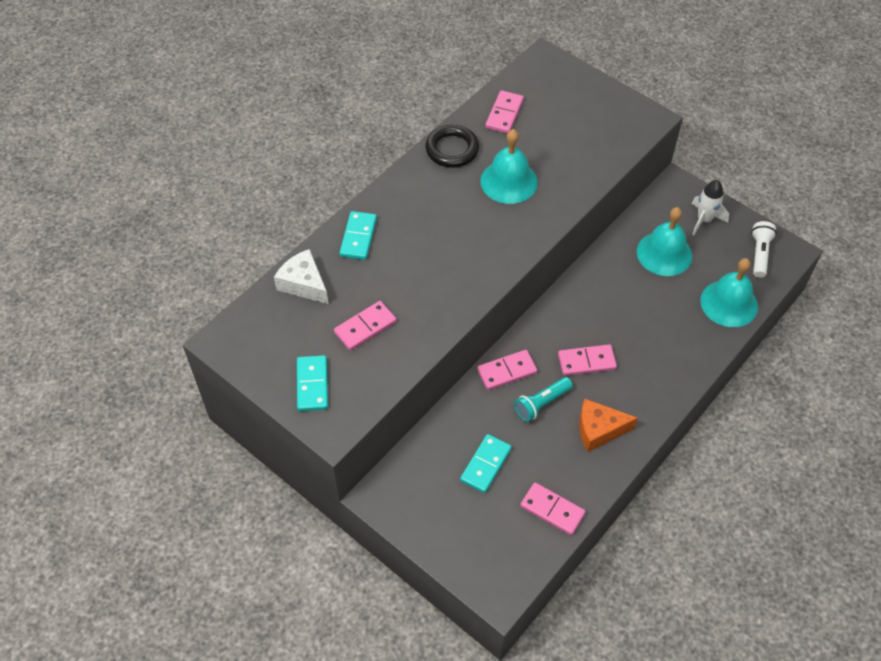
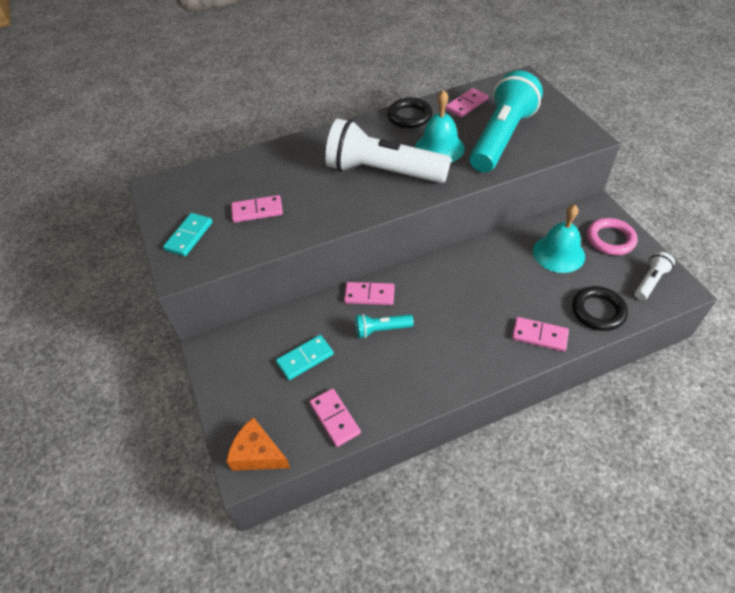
camera: 30 degrees right, 5 degrees down
(303, 284) = (237, 169): white cheese -> none
(358, 237) = (299, 152): turquoise domino -> none
(468, 232) = (382, 172): none -> white flashlight
(564, 147) = (501, 138): none -> turquoise flashlight
(586, 361) = (440, 311): pink domino -> pink domino (539, 335)
(599, 429) = (417, 369): orange cheese -> orange cheese (257, 454)
(704, 220) = (610, 239): white rocket -> pink ring
(729, 303) = (598, 311): turquoise bell -> black ring

